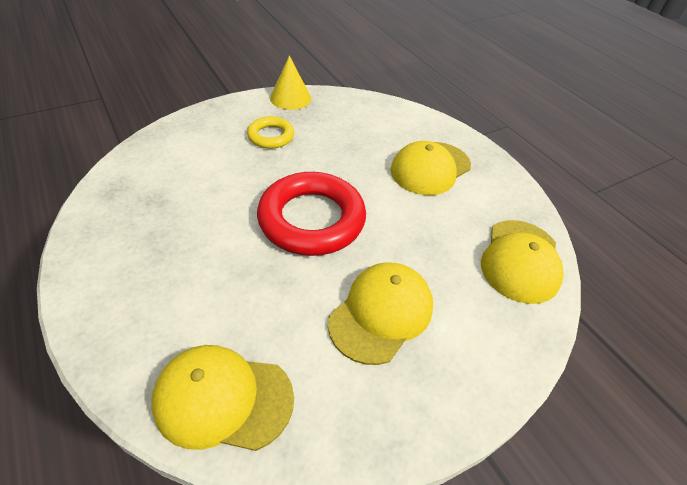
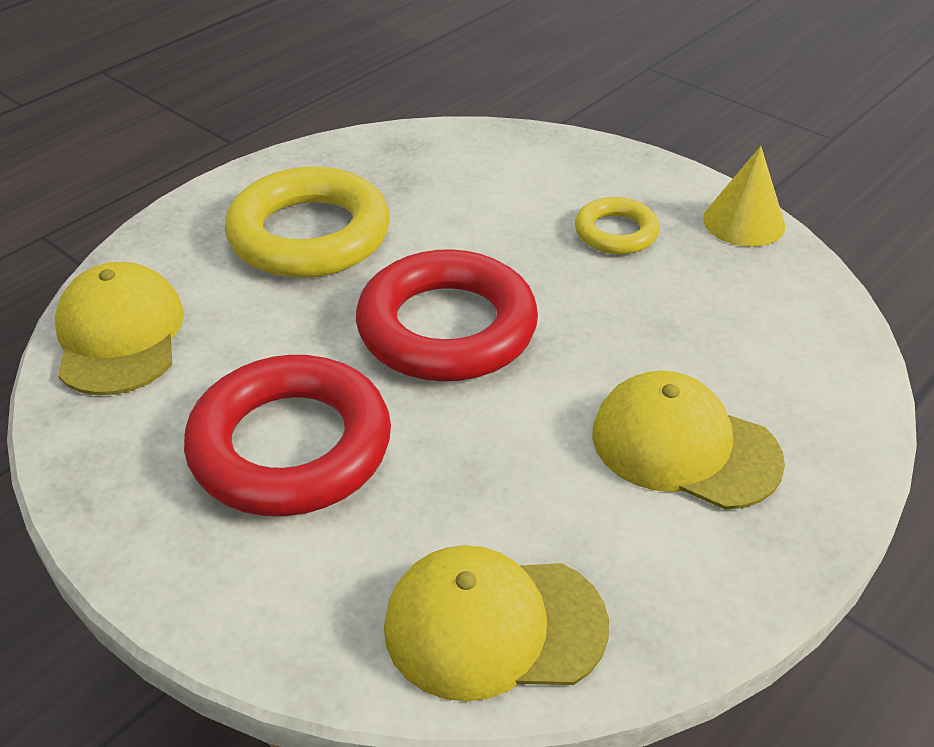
camera: 75 degrees right, 5 degrees down
(179, 259) = (309, 235): none -> yellow ring
(381, 313) = (290, 446): yellow cap -> red ring

